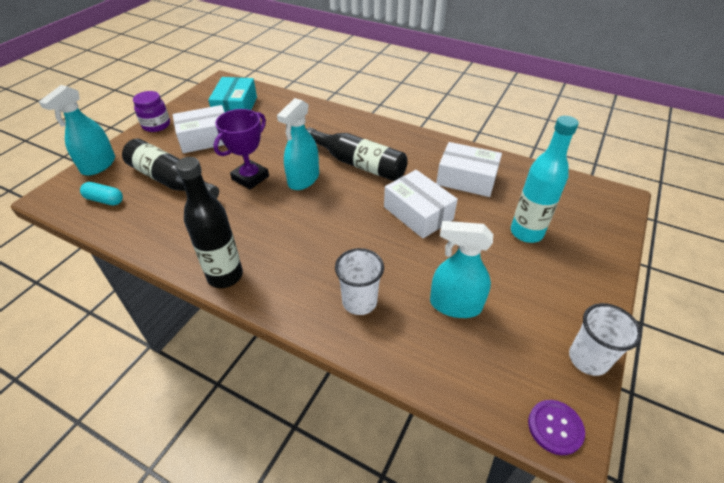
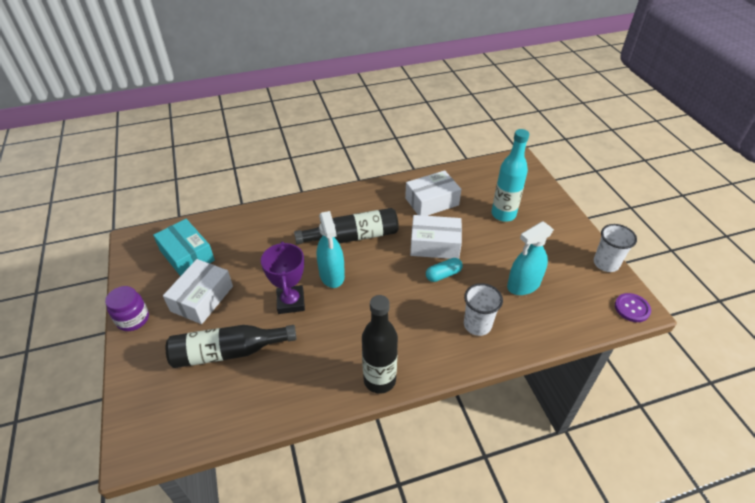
camera: 45 degrees left, 0 degrees up
(98, 165) = (135, 391): turquoise spray bottle -> none
(105, 200) = (194, 411): turquoise capsule -> turquoise capsule (443, 275)

